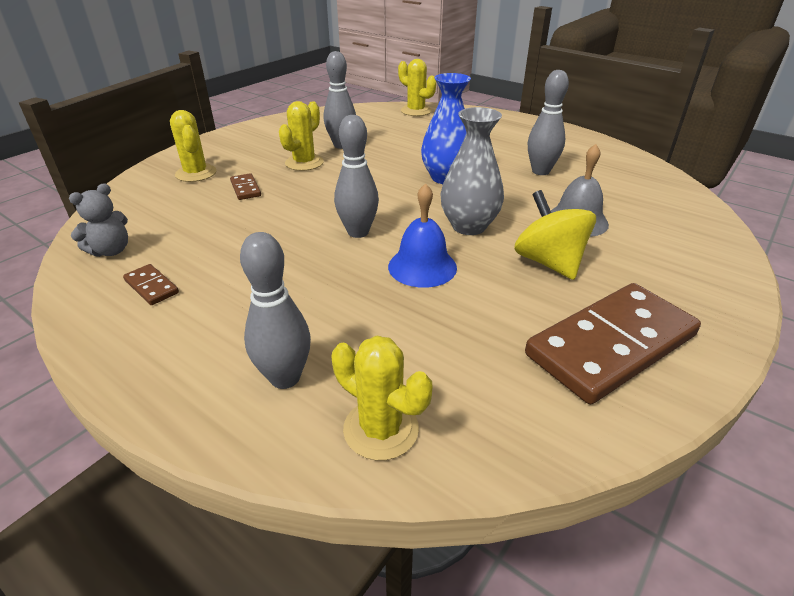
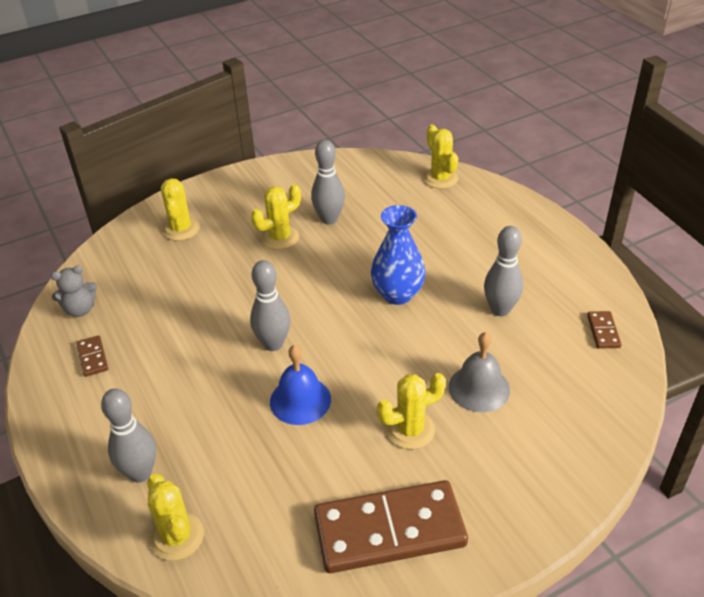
camera: 25 degrees right, 5 degrees up
(246, 189) = (211, 261): brown domino -> brown domino (603, 331)
(469, 226) = (372, 365): grey vase -> none
(548, 262) = (410, 430): yellow spinning top -> yellow cactus

